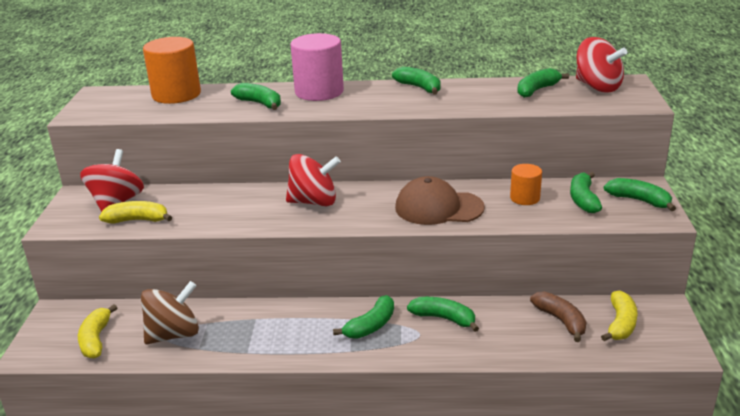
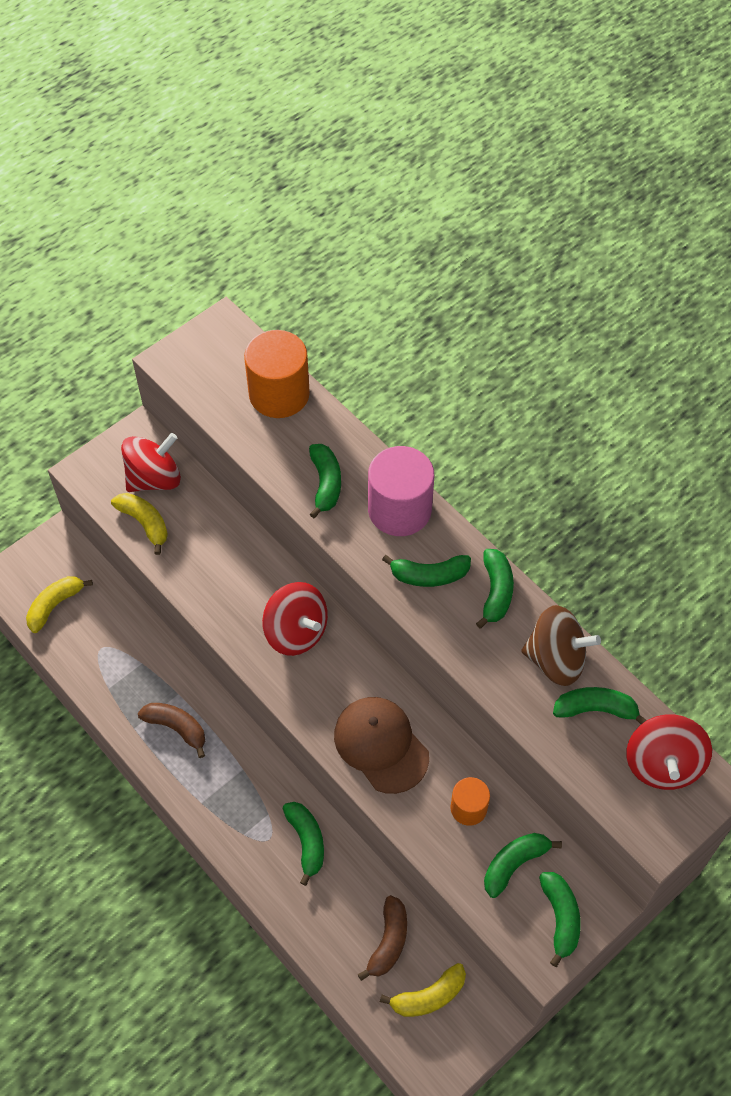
camera: 45 degrees right, 30 degrees up
(174, 334) = (107, 653): brown spinning top -> brown spinning top (556, 659)
(279, 332) = (177, 728): none -> brown banana
(371, 326) = (245, 791): green banana -> green banana (429, 575)

